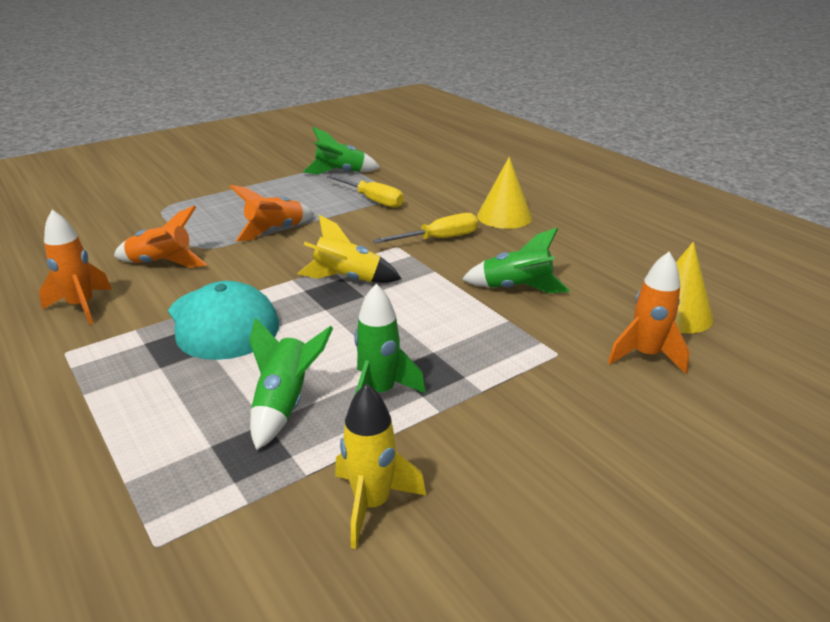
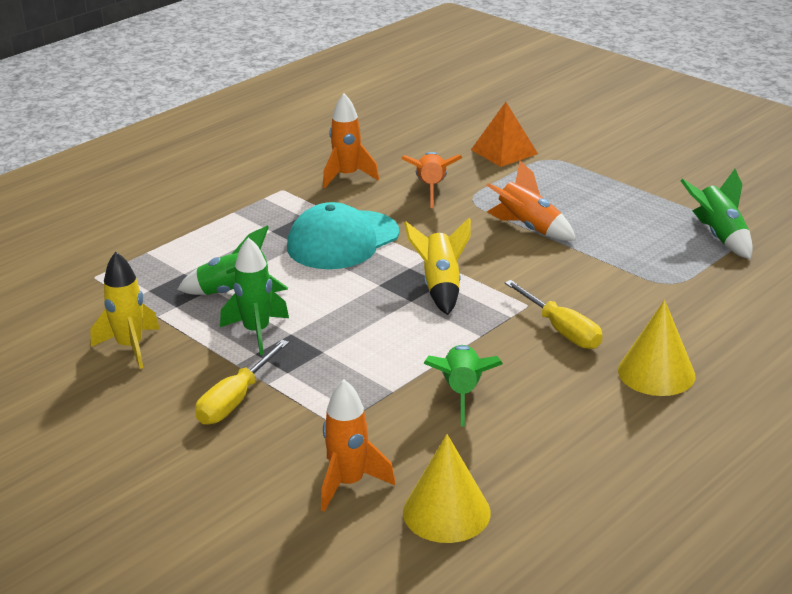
camera: 80 degrees right, 0 degrees up
(127, 223) = (504, 151): none -> orange pyramid
(373, 200) = (646, 272): yellow screwdriver -> yellow screwdriver (235, 400)

